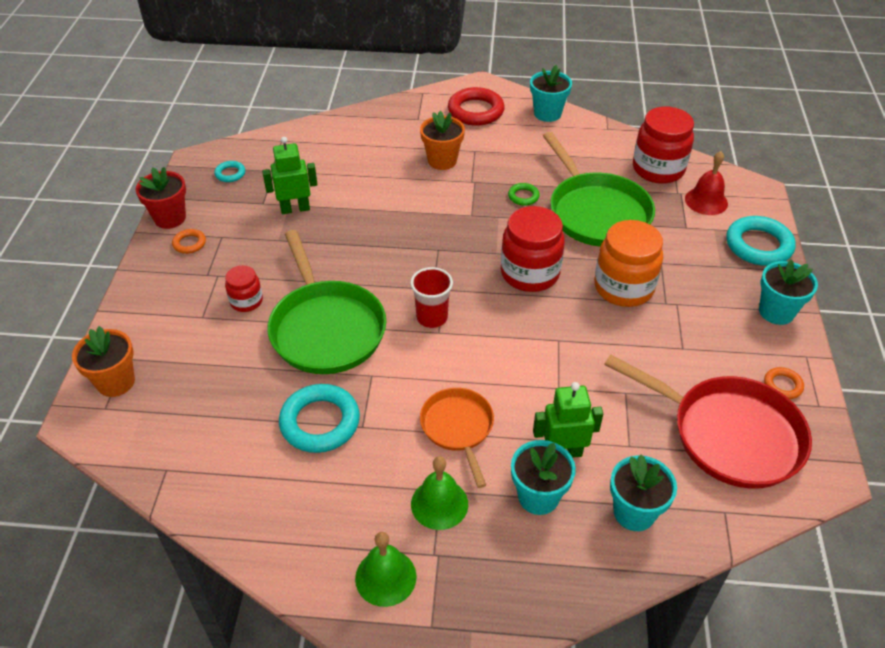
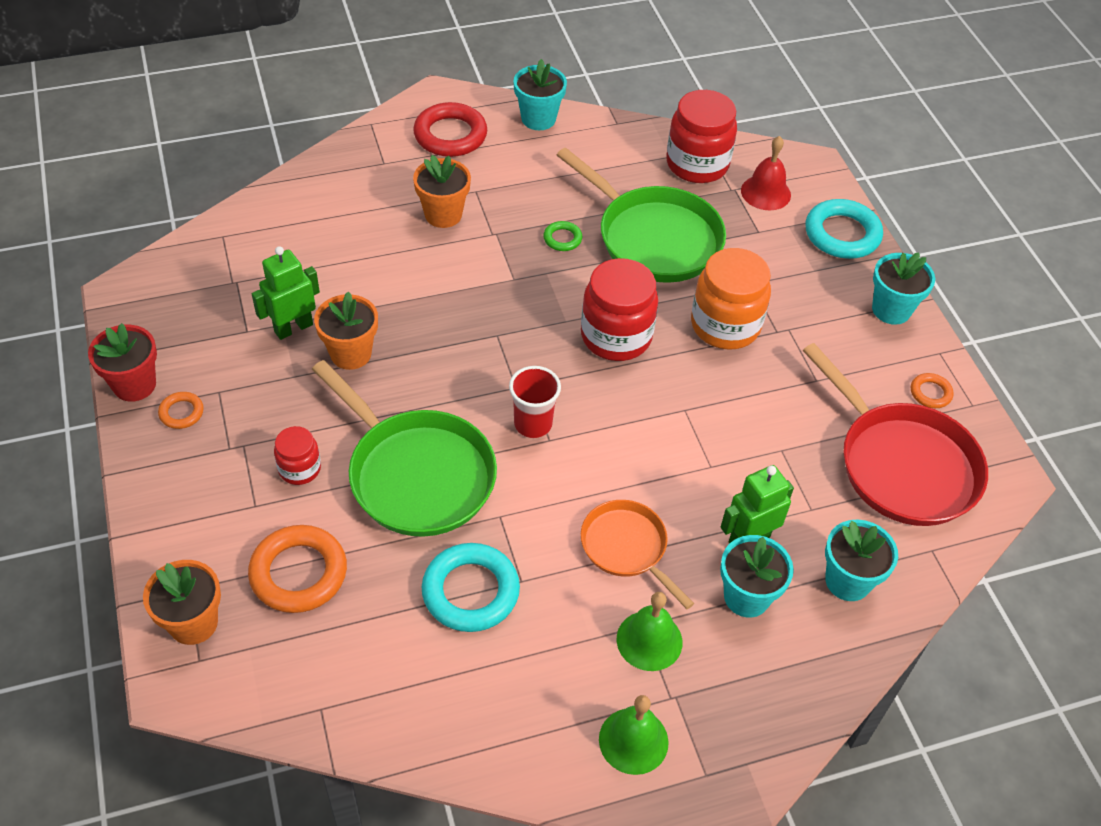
camera: 25 degrees left, 5 degrees up
(205, 371) = (299, 573): none -> orange ring
(230, 174) = (180, 301): turquoise ring -> none
(325, 235) = (351, 353): none -> orange flower pot
(728, 435) = (901, 465): red pan -> red pan turned 45 degrees clockwise

